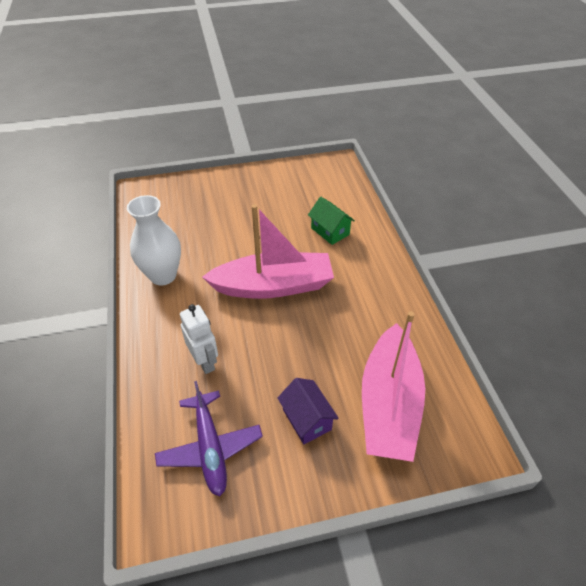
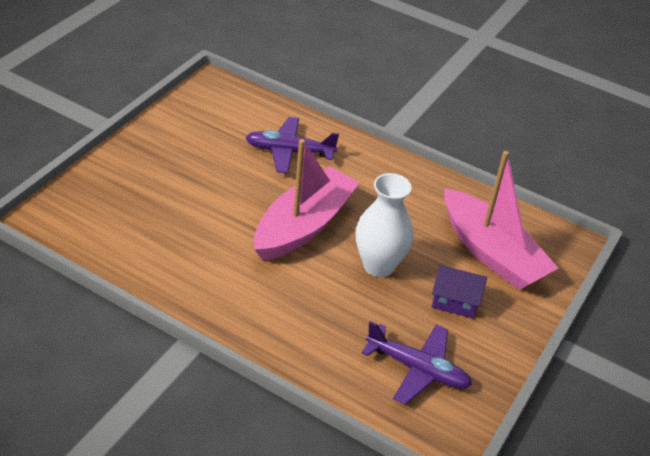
camera: 50 degrees left, 5 degrees down
(163, 275) = (194, 280): white vase -> white vase (379, 265)
(205, 361) = (331, 318): white robot -> none
(330, 231) = (289, 151): green house -> purple plane

